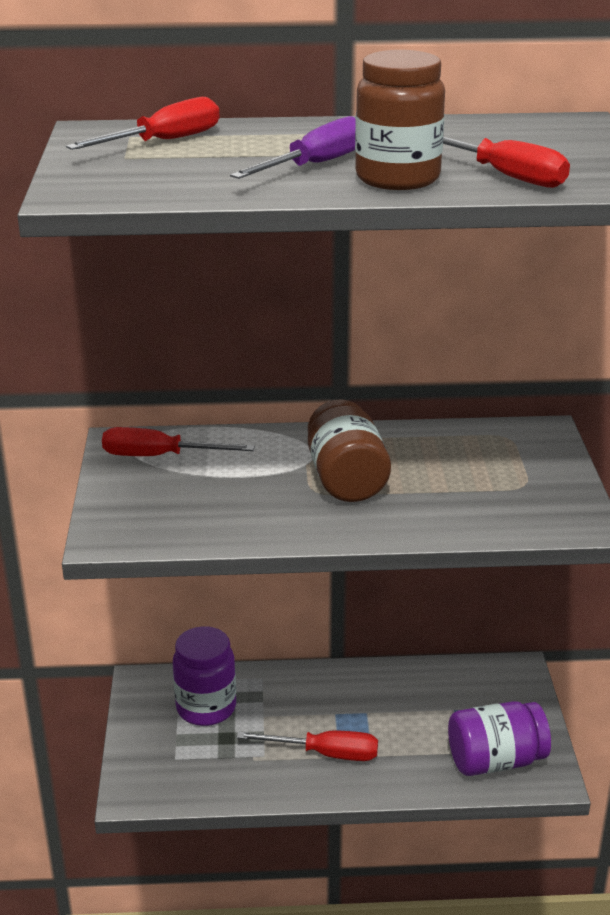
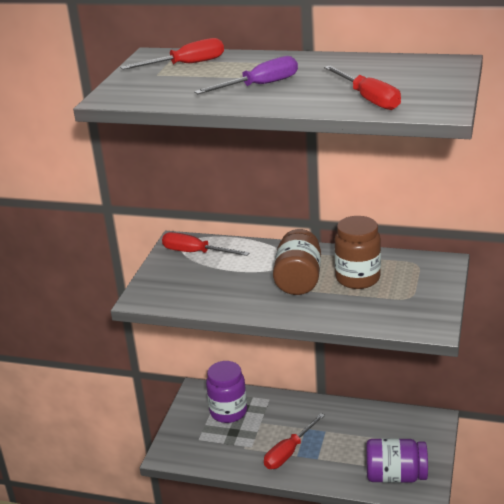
camera: 20 degrees right, 0 degrees up
(325, 754) = (289, 452): red screwdriver -> red screwdriver turned 105 degrees clockwise
(397, 178) = (301, 97): brown jar -> brown jar (357, 278)

